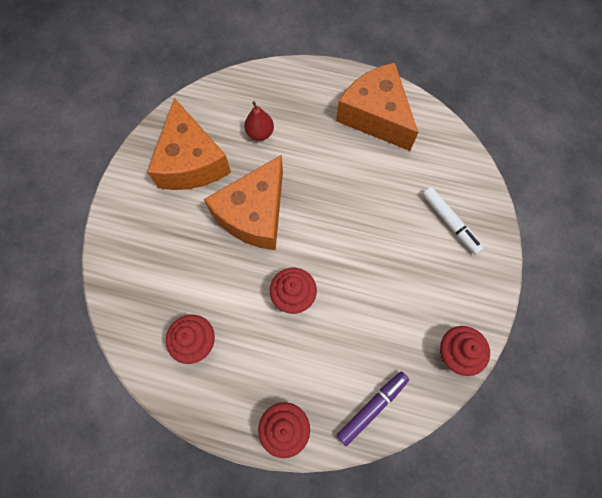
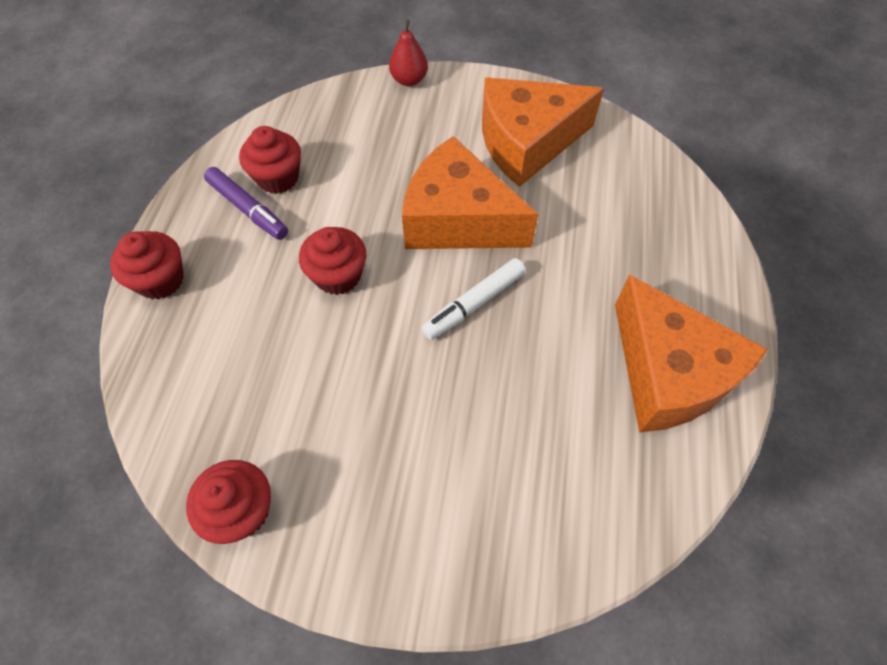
camera: 85 degrees right, 10 degrees down
(260, 133) = (591, 213): red pear -> red pear (409, 80)
(372, 407) = (172, 384): purple marker -> purple marker (248, 209)
(375, 116) = (668, 373): orange cheese -> orange cheese turned 105 degrees clockwise
(449, 222) = (476, 504): white marker -> white marker (474, 303)

